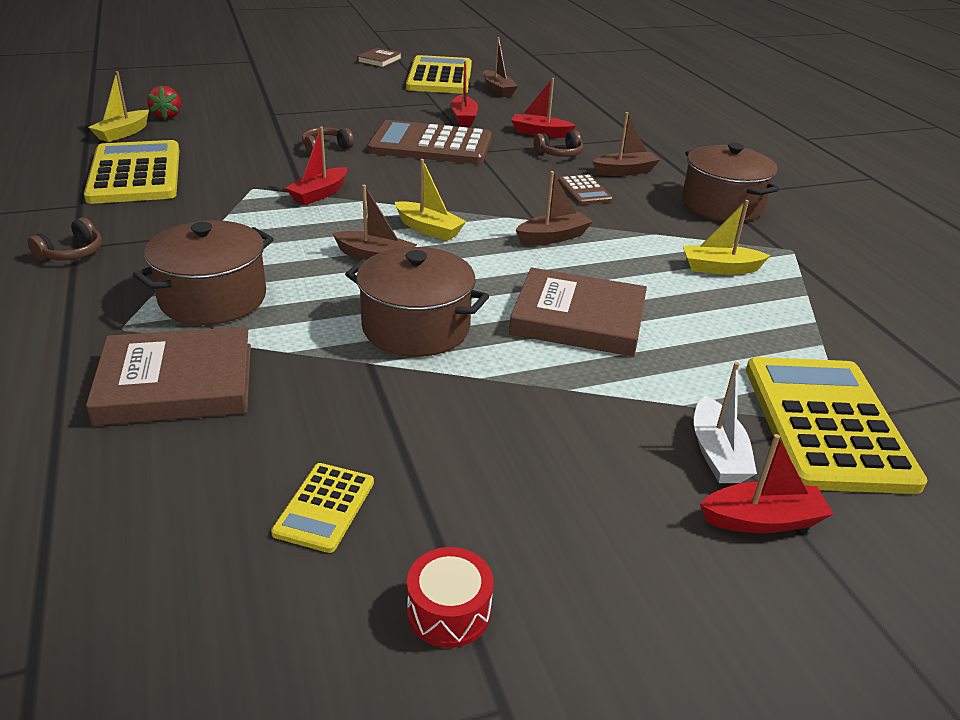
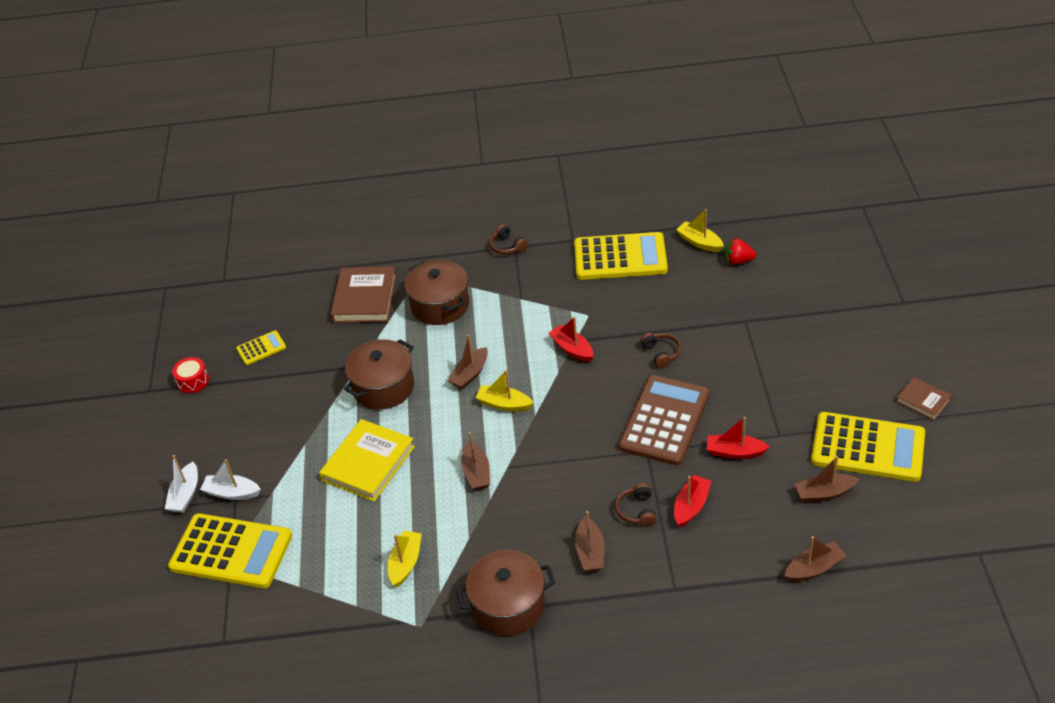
camera: 110 degrees right, 10 degrees up
(324, 507) = (261, 348): yellow calculator -> yellow calculator turned 120 degrees clockwise
(428, 229) = (504, 404): yellow boat -> yellow boat turned 60 degrees clockwise
(578, 319) = (368, 463): brown book -> yellow book
(579, 94) = (814, 568): none -> brown boat
(584, 191) = (553, 511): brown calculator -> none
(762, 520) = (185, 494): red boat -> white boat

